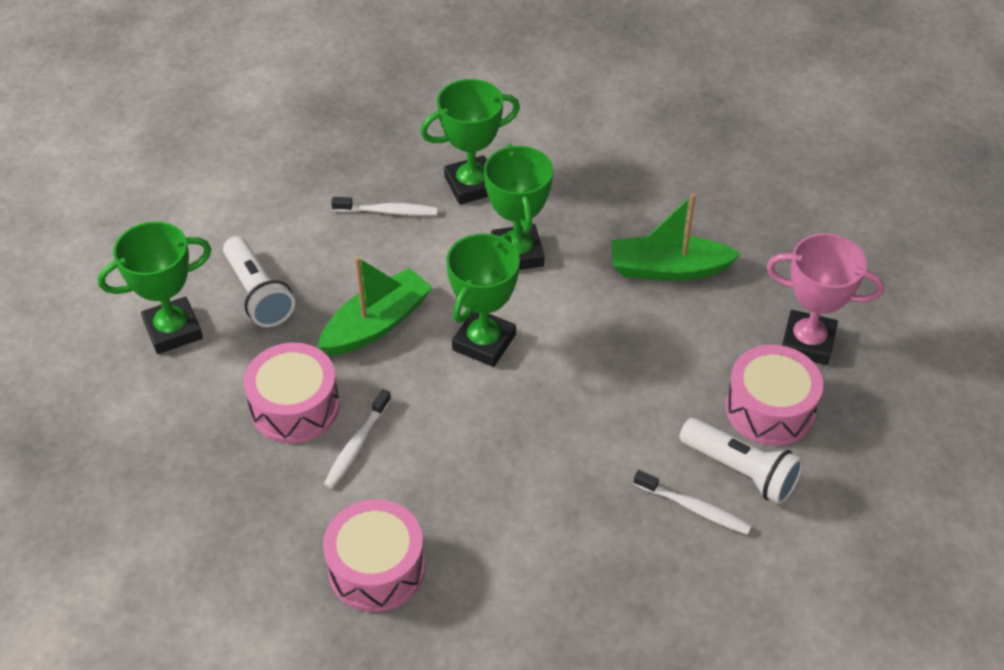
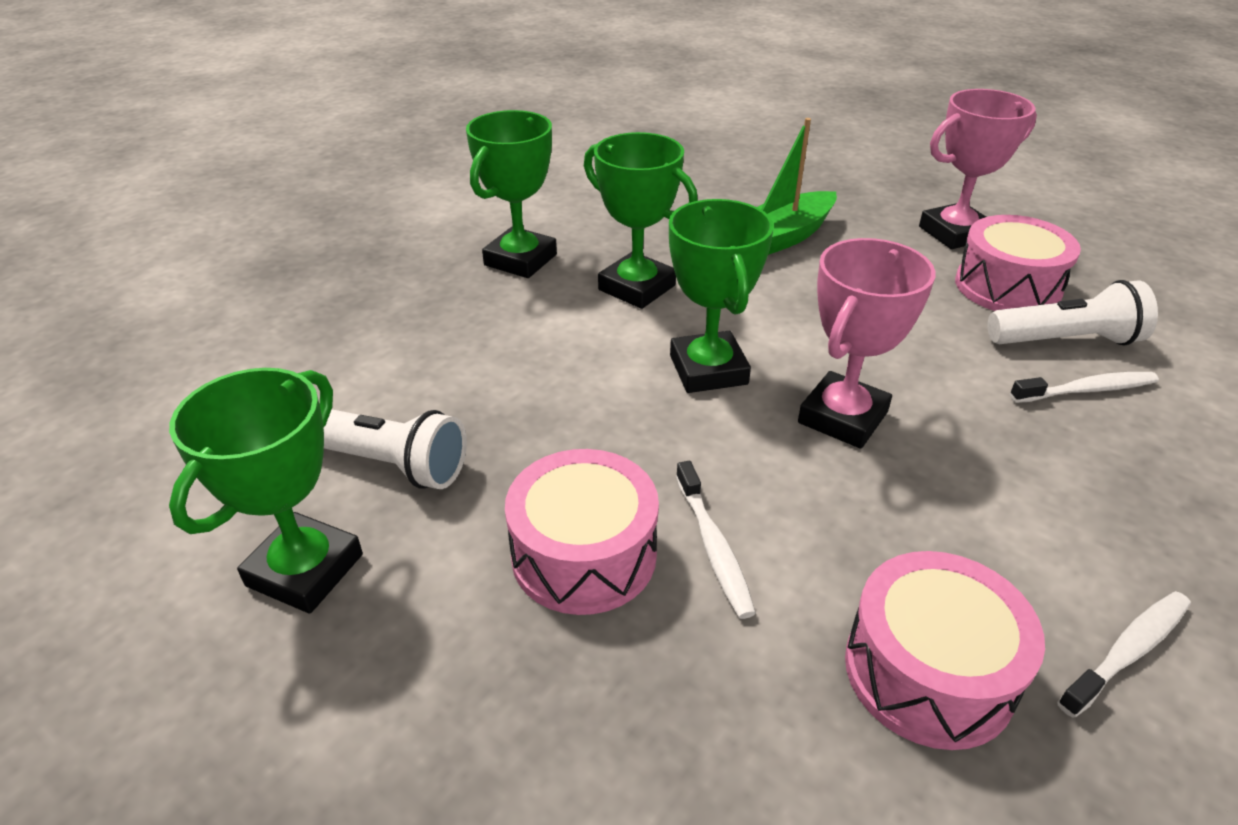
camera: 40 degrees left, 10 degrees down
(377, 324) = (574, 414): green boat -> none
(388, 211) = (458, 316): white toothbrush -> white toothbrush (1128, 651)
(518, 423) = (842, 417): none -> pink trophy

